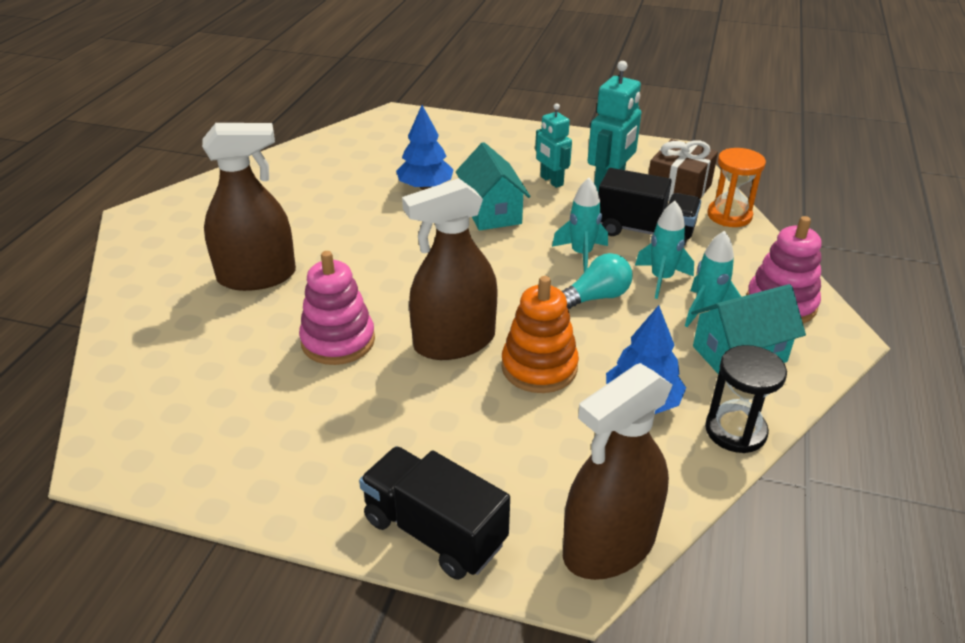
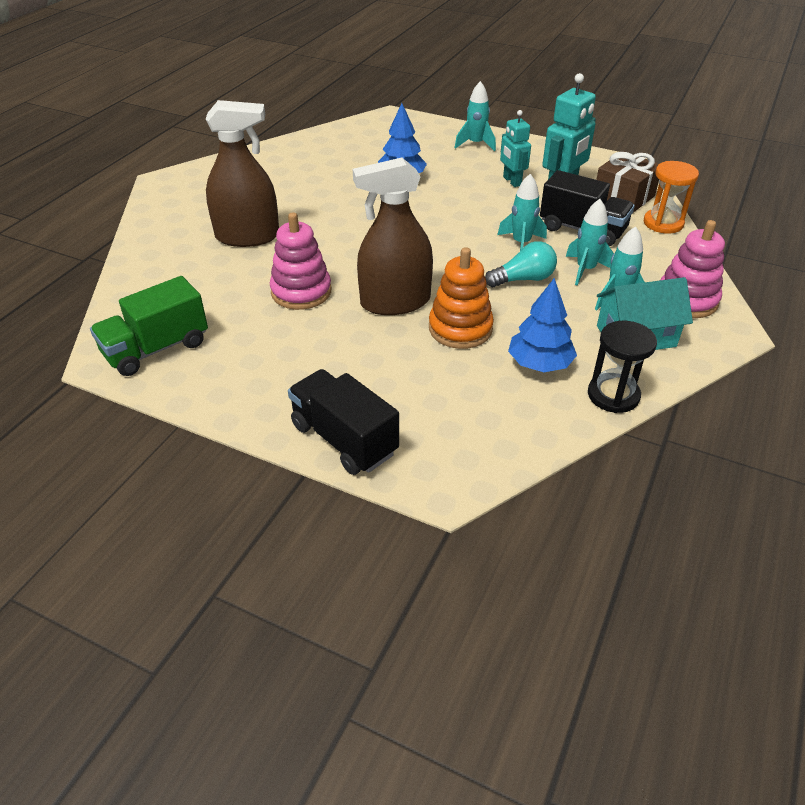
camera: 10 degrees right, 5 degrees up
(169, 437) = (156, 348): none -> green truck
(491, 211) = (453, 202): turquoise house -> none
(499, 140) = (475, 144): none -> turquoise rocket
(609, 545) = (481, 466): brown spray bottle -> none

